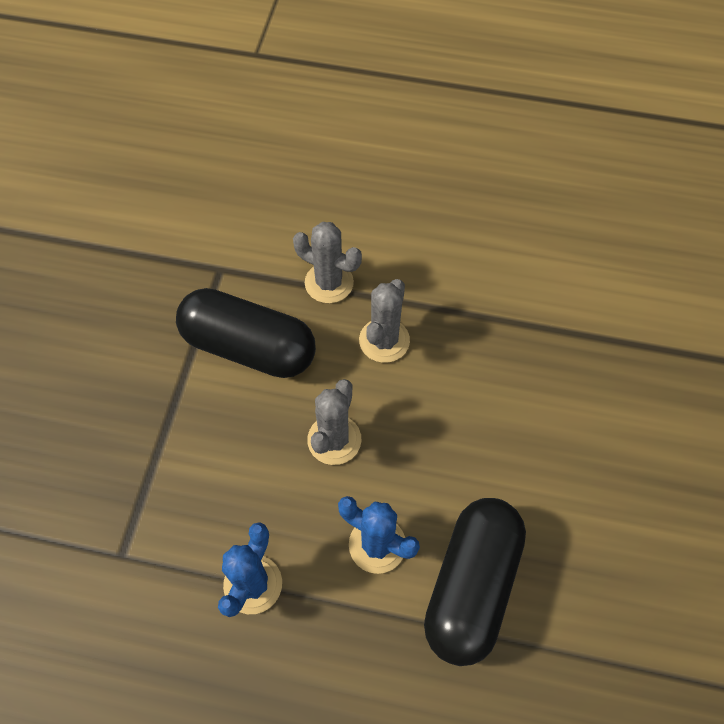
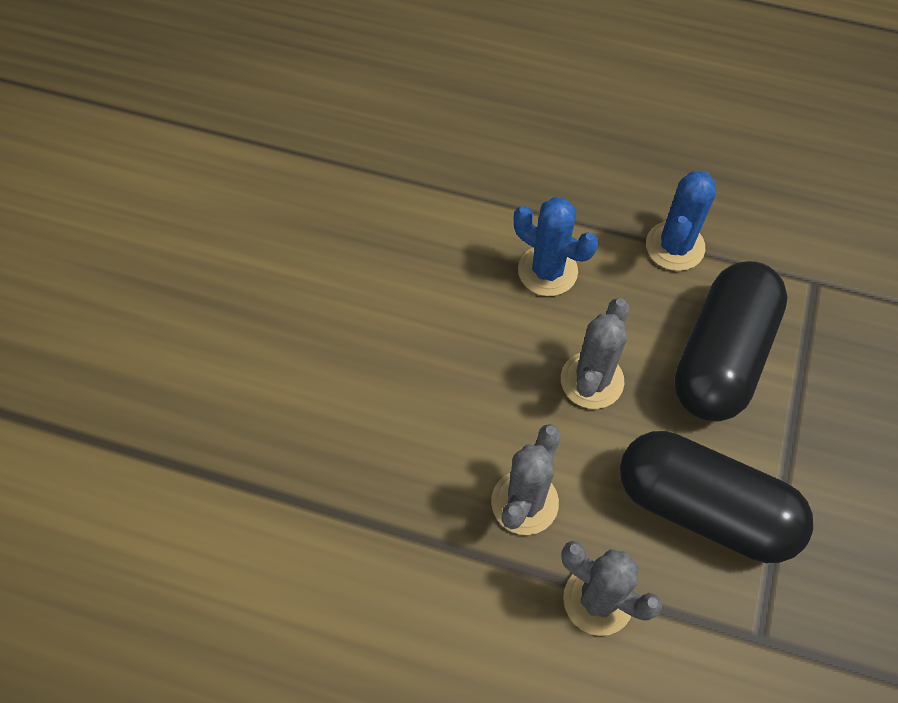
camera: 175 degrees left, 0 degrees up
(471, 585) = (455, 229): black capsule -> black capsule (721, 356)

